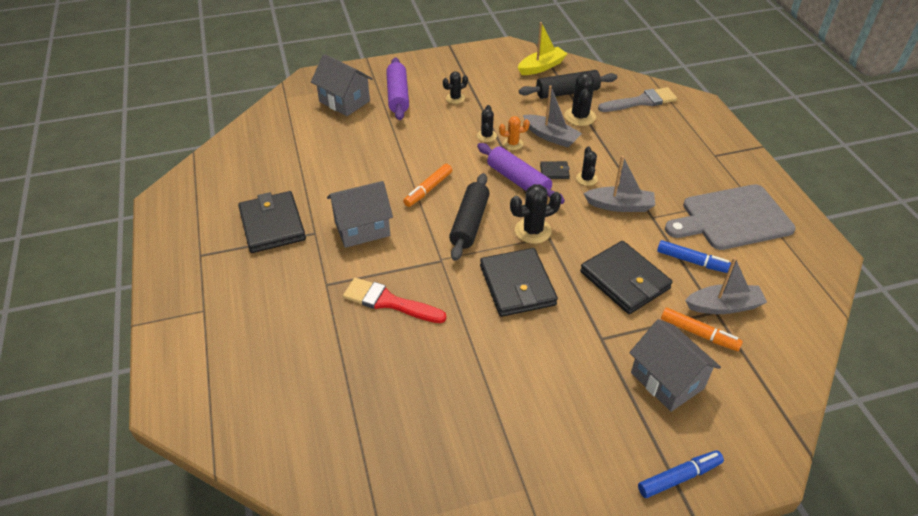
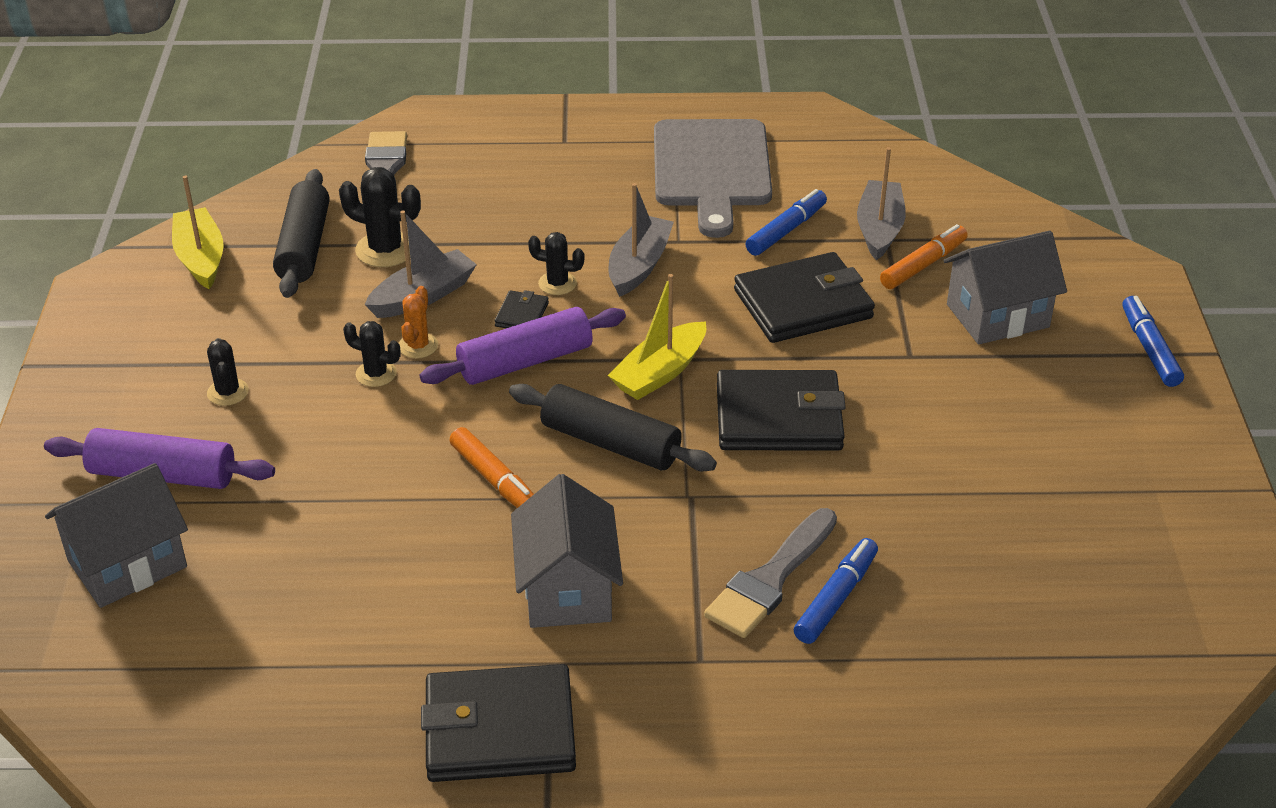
camera: 75 degrees left, 5 degrees down
(381, 331) = (836, 598): none -> blue marker
(388, 302) = (770, 579): red brush -> grey brush
(533, 231) = (660, 372): black cactus -> yellow boat

